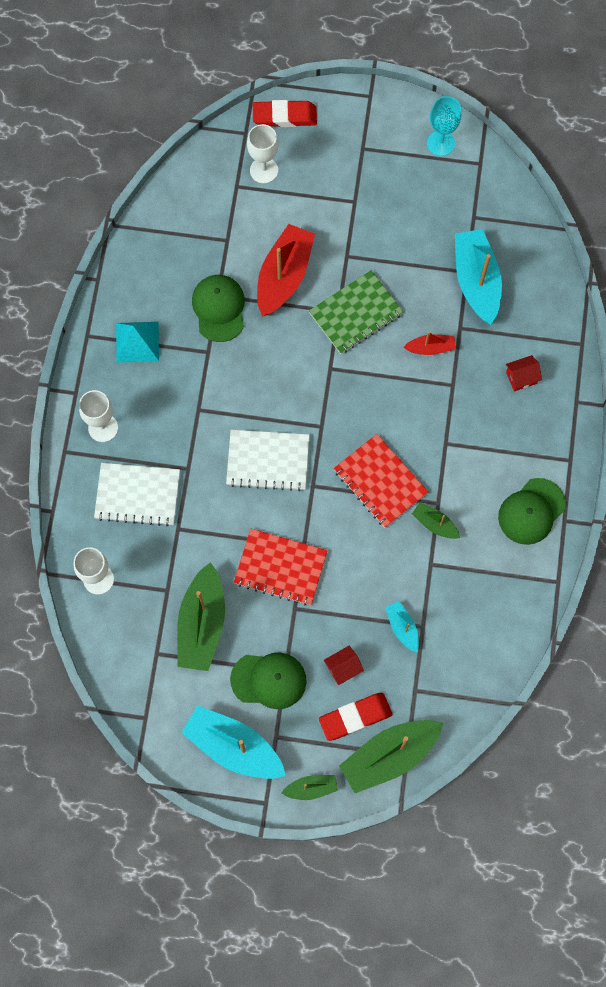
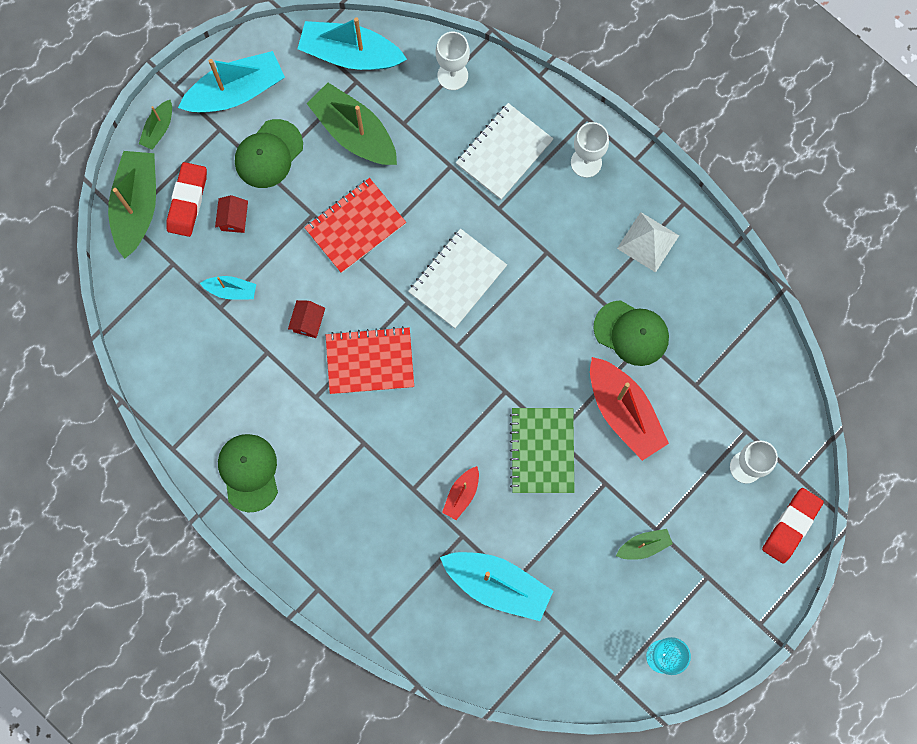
camera: 125 degrees right, 5 degrees up
(135, 675) = (350, 54): none -> turquoise boat
(137, 342) = (648, 242): turquoise pyramid -> white pyramid
(435, 524) = (298, 381): green boat -> green boat (643, 546)
(521, 378) = (375, 556): red house -> red house (308, 322)

